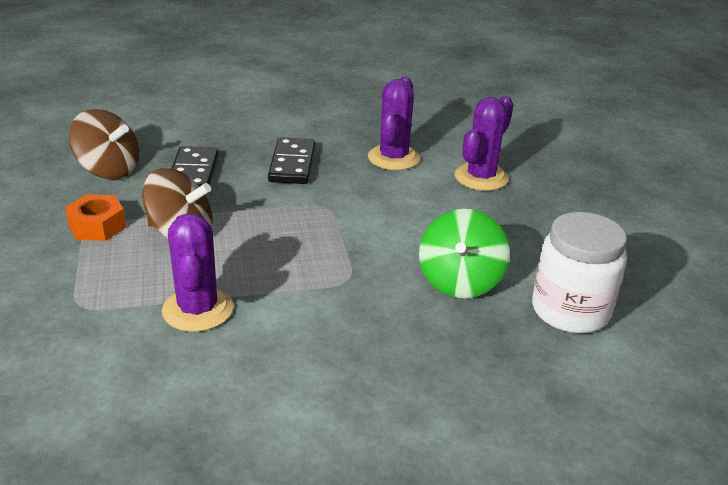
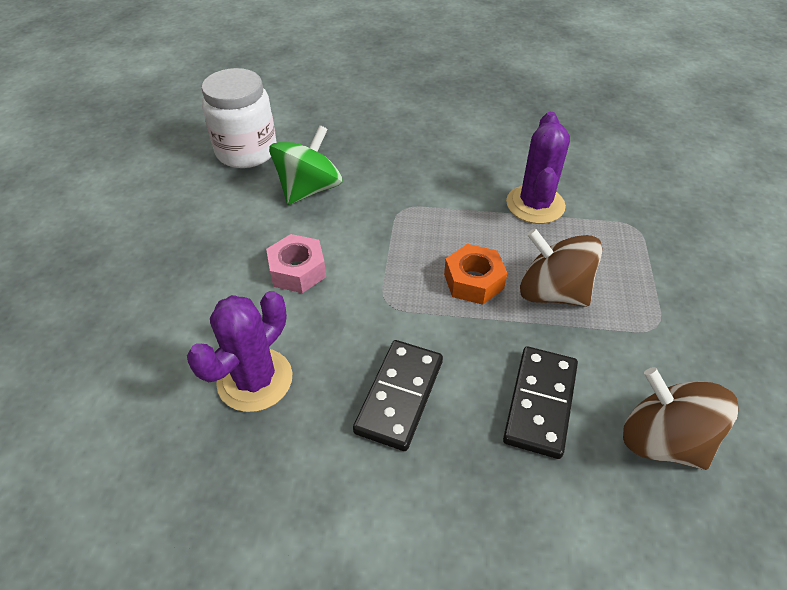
camera: 160 degrees left, 15 degrees up
(97, 226) = (647, 323): orange nut -> orange nut (473, 281)
(414, 215) = (297, 270): none -> pink nut
(481, 177) = (176, 314): purple cactus -> none

